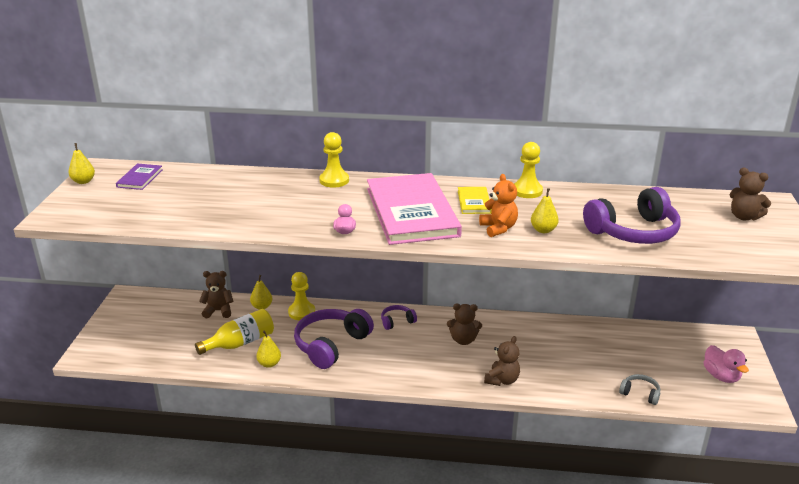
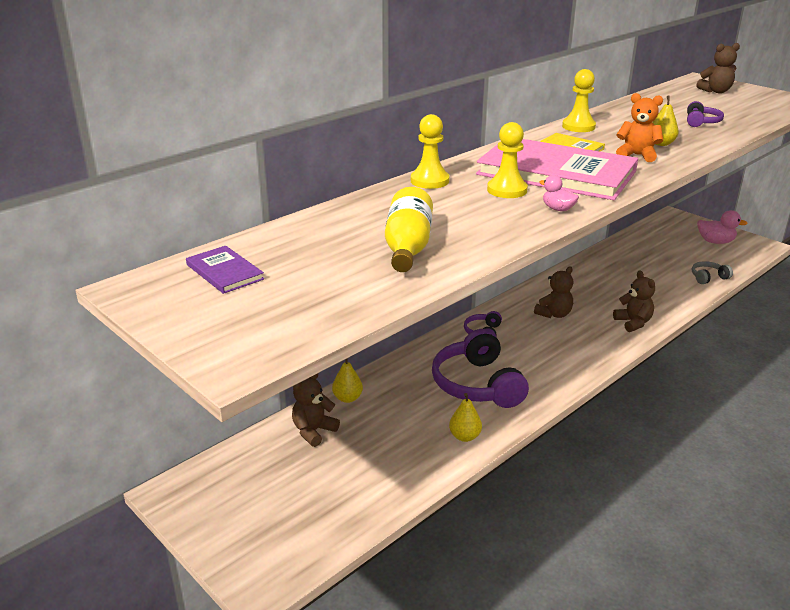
camera: 50 degrees left, 0 degrees up
(83, 181) = (156, 311): yellow pear -> none
(240, 343) = (400, 440): yellow bottle -> yellow bottle (407, 247)
(301, 312) = (394, 378): yellow pawn -> yellow pawn (507, 190)
(633, 232) = (701, 122): purple headphones -> purple headphones, size x0.47

